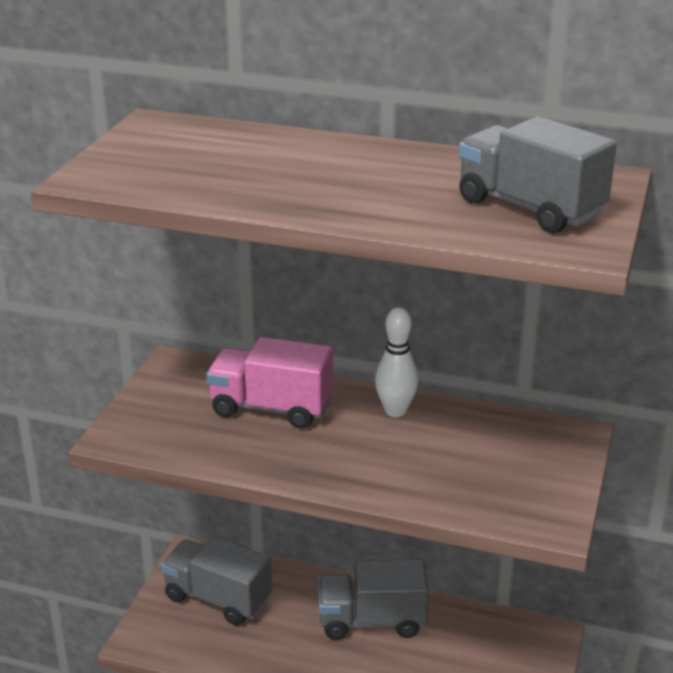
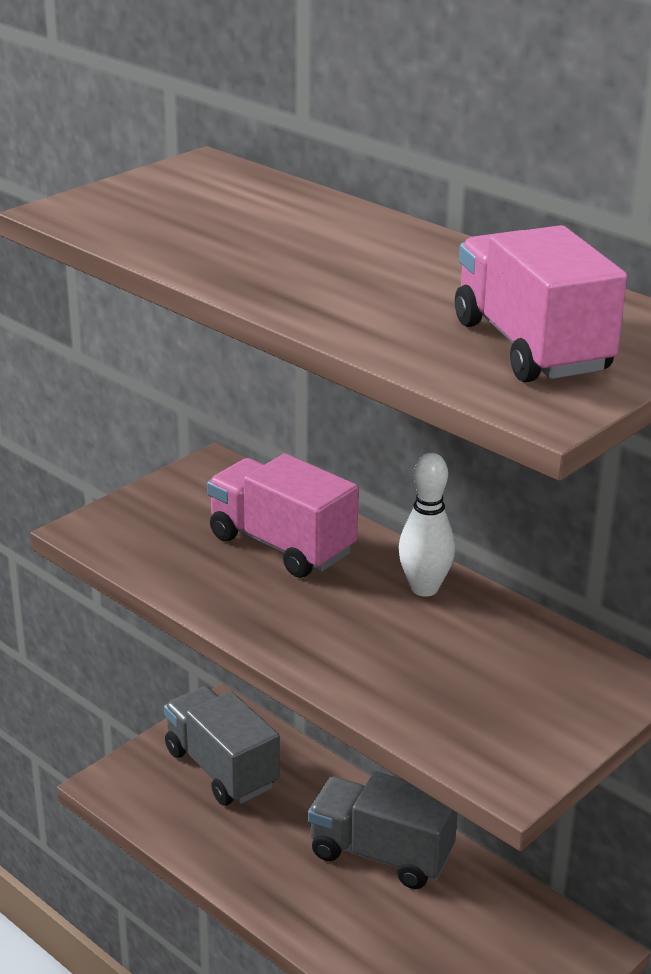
camera: 25 degrees right, 0 degrees up
(529, 208) = (531, 346): grey truck -> pink truck

